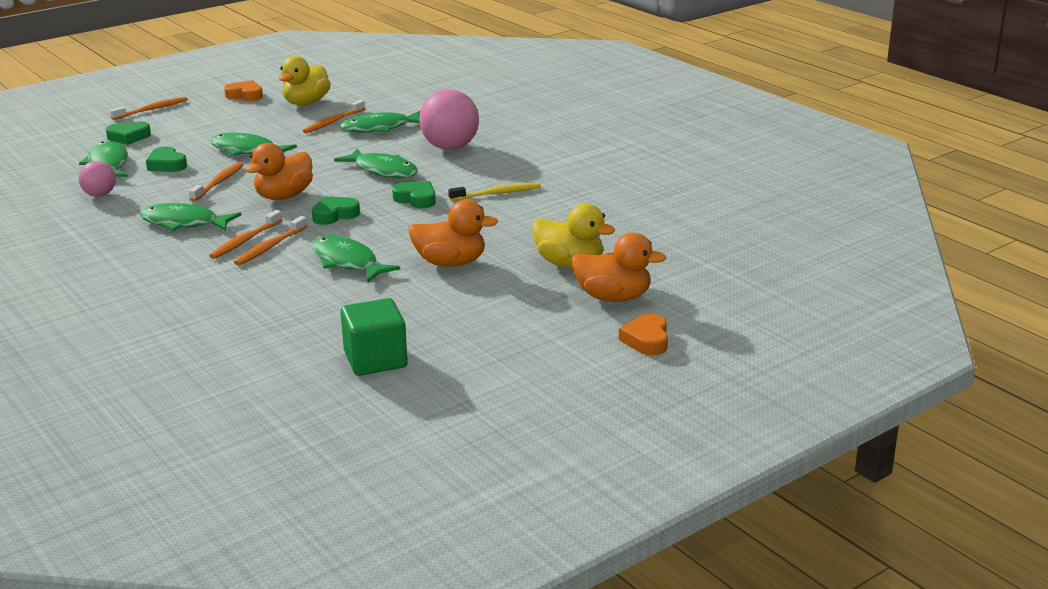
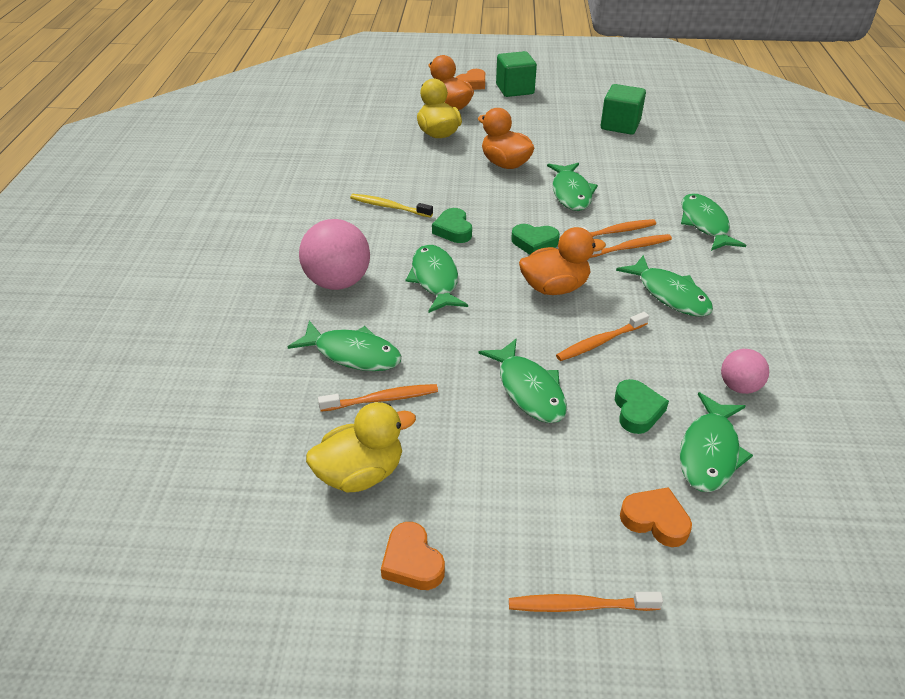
camera: 140 degrees left, 15 degrees up
(128, 137) = (655, 520): green heart -> orange heart
(184, 284) = (704, 224): none -> green fish
(580, 356) = (515, 89): none -> green cube

